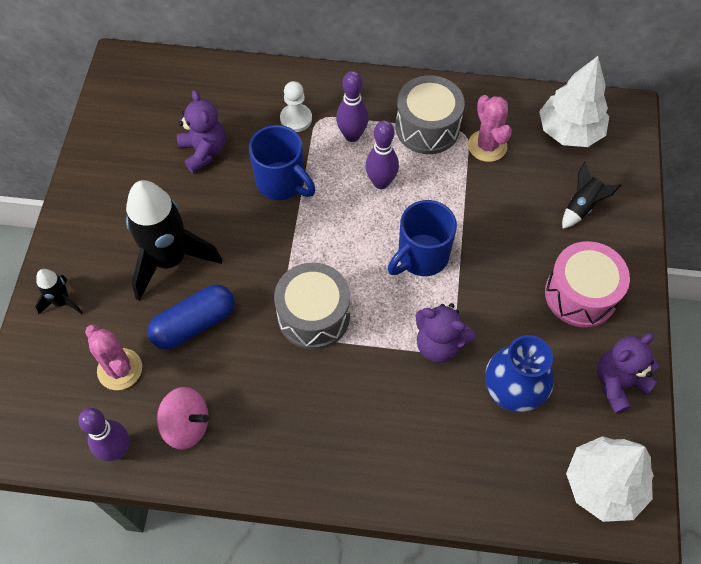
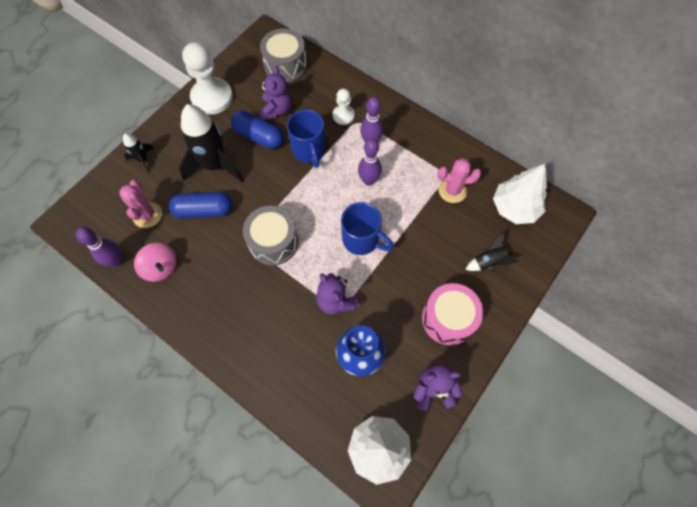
camera: 30 degrees right, 5 degrees up
(104, 176) = (212, 97): none -> white pawn
(203, 196) = (259, 136): none -> blue capsule
(421, 257) = (362, 240): blue mug -> blue mug turned 135 degrees counterclockwise
(427, 127) = (421, 160): grey drum -> grey drum (285, 65)
(487, 146) = (452, 190): pink cactus -> pink cactus turned 75 degrees clockwise

